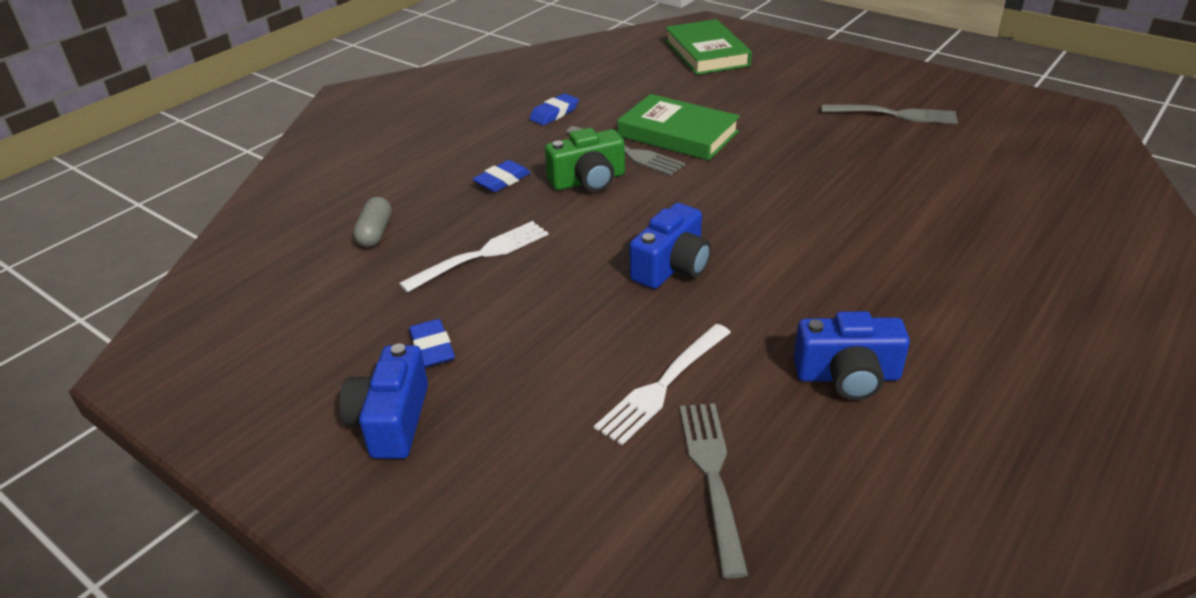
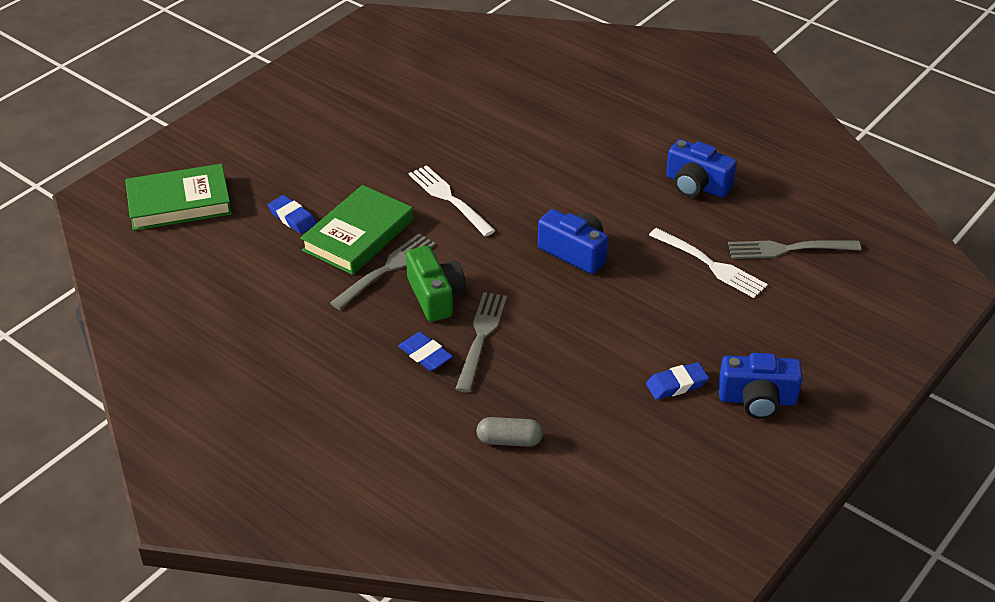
camera: 90 degrees left, 5 degrees up
(481, 255) = (552, 363): white fork -> white fork (449, 199)
(554, 113) = (290, 320): blue eraser -> blue eraser (292, 218)
(847, 376) = (696, 185): blue camera -> blue camera turned 120 degrees clockwise
(894, 114) = (354, 108): grey fork -> grey fork (481, 337)

